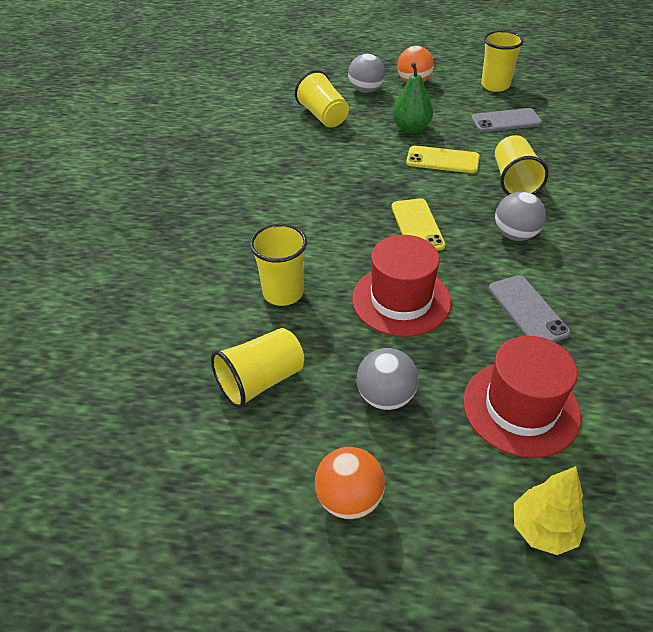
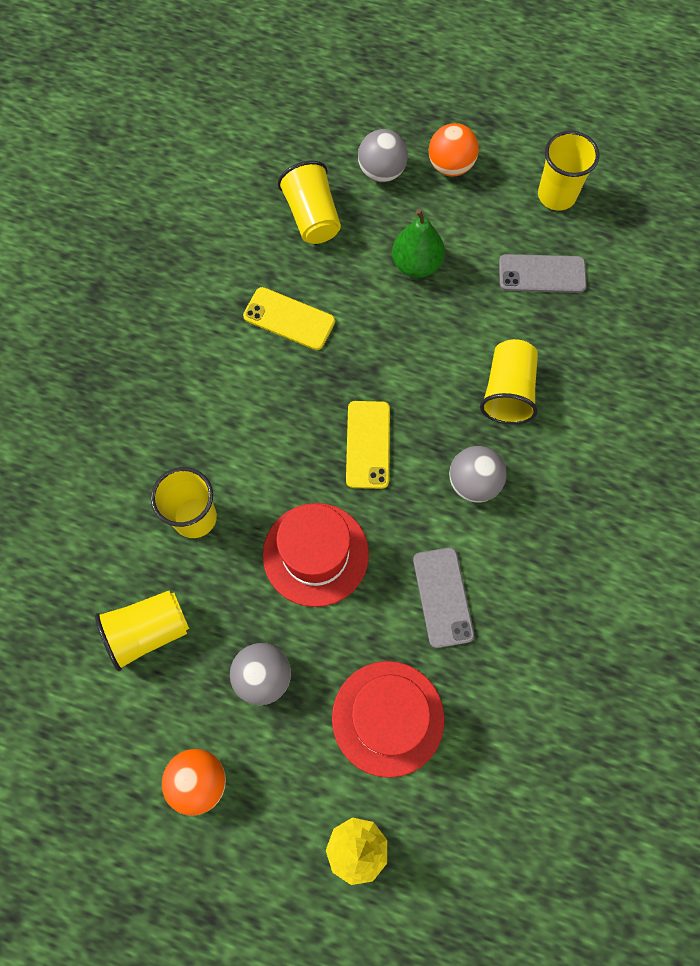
camera: 10 degrees right, 25 degrees up
(442, 160) = (435, 335): yellow phone -> yellow phone (289, 319)

